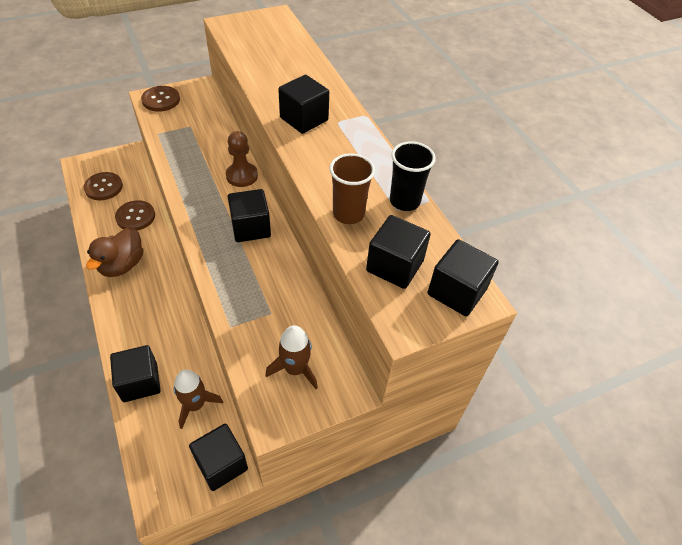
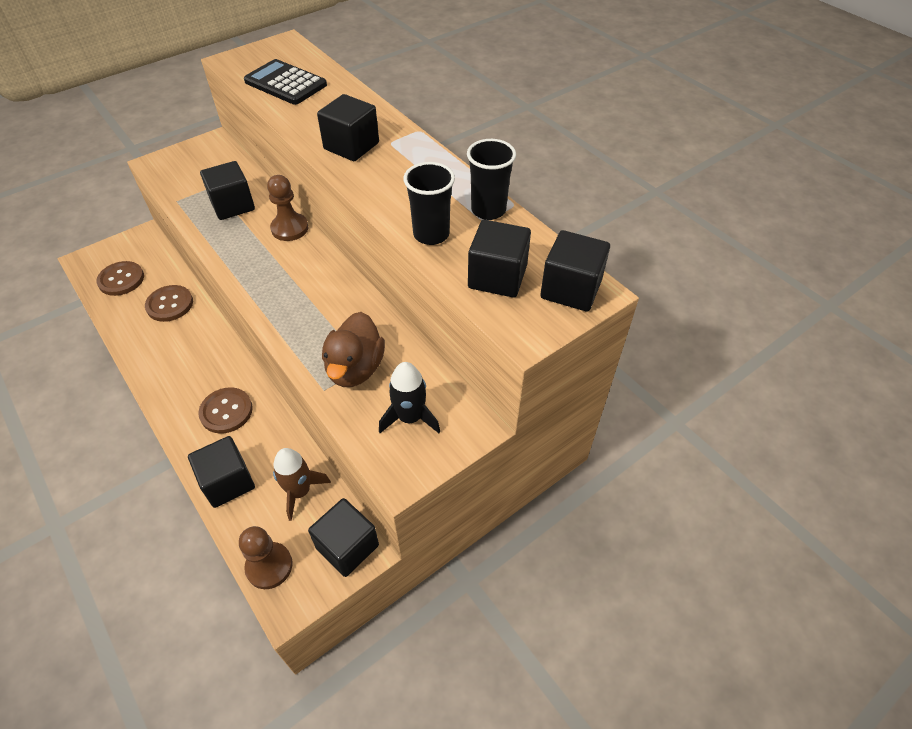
camera: 10 degrees left, 0 degrees up
(122, 265) = (169, 360): brown duck -> brown duck (355, 368)
(153, 465) = (269, 566): none -> brown pawn
(161, 100) = (169, 164): brown button -> brown button (226, 411)
(251, 228) = (316, 281): black cube -> black cube (233, 205)
(265, 52) = (285, 83): none -> black calculator
(295, 369) = (410, 418): brown rocket -> black rocket
(348, 214) = (431, 234): brown cup -> black cup

